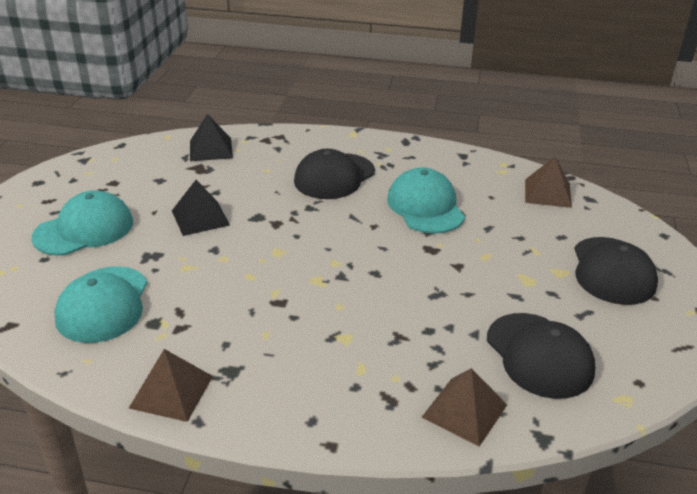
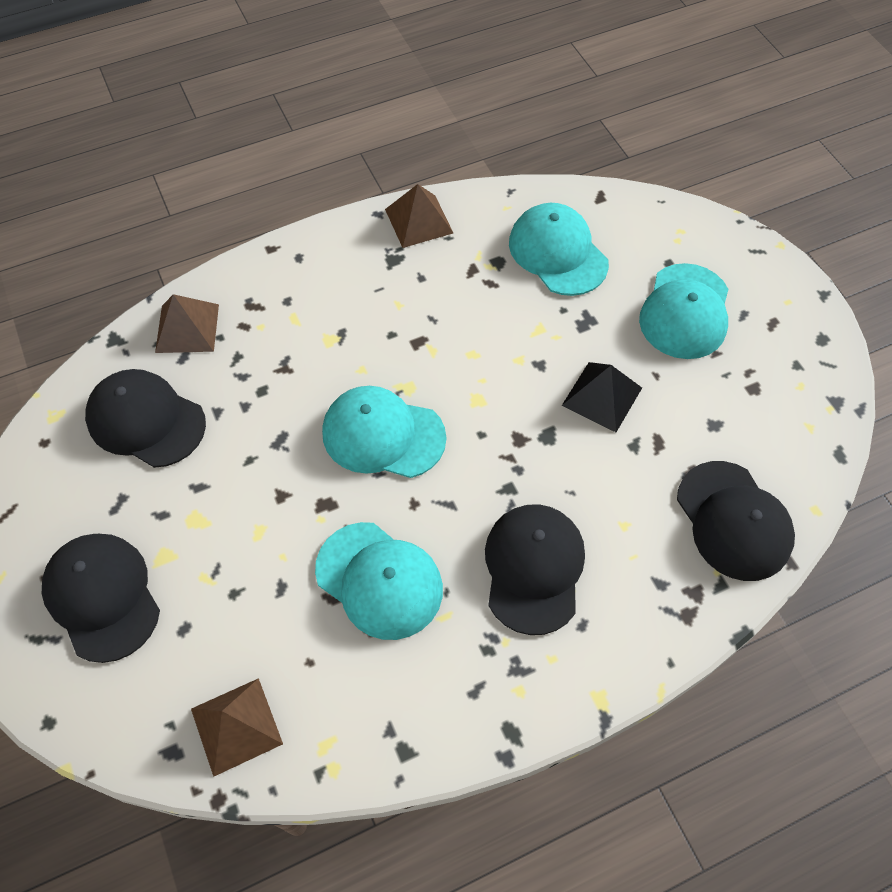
camera: 145 degrees right, 25 degrees up
(211, 149) = (733, 521): black pyramid -> black cap
(361, 263) = (383, 435): none -> turquoise cap

